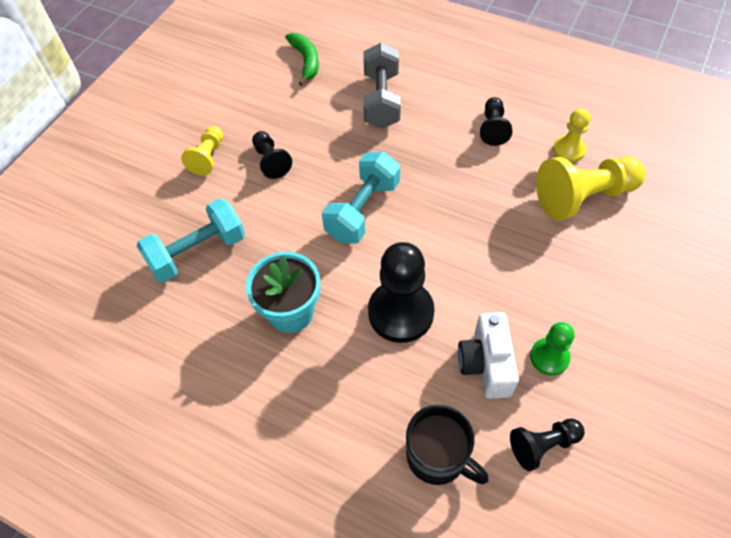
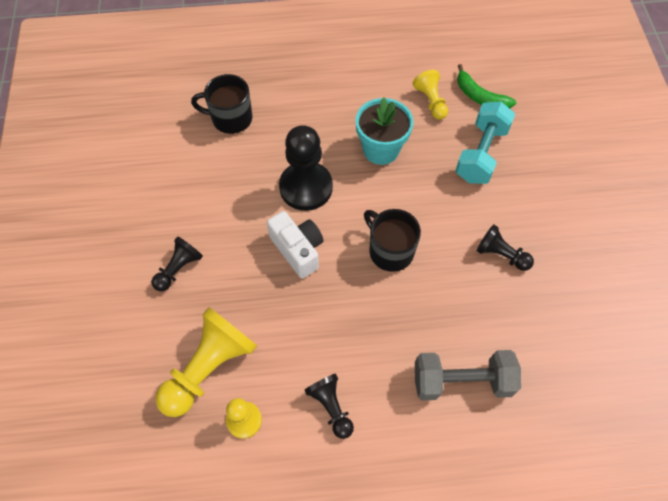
camera: 145 degrees right, 5 degrees up
(208, 157) = (554, 229): yellow pawn -> yellow pawn (430, 101)
(306, 61) = (578, 391): green banana -> green banana (480, 96)
(362, 210) = (390, 251): turquoise dumbbell -> black mug
(381, 100) = (462, 381): grey dumbbell -> grey dumbbell turned 60 degrees counterclockwise
(486, 364) = (228, 183): white camera -> white camera (298, 250)
(543, 445) = (169, 155): black pawn -> black pawn (179, 269)
(549, 357) = (186, 210): green pawn -> none

